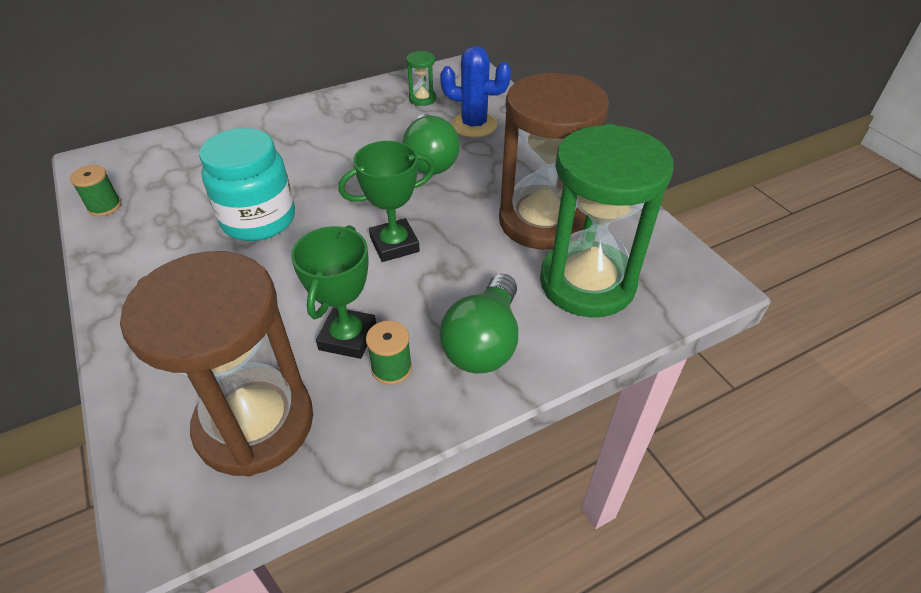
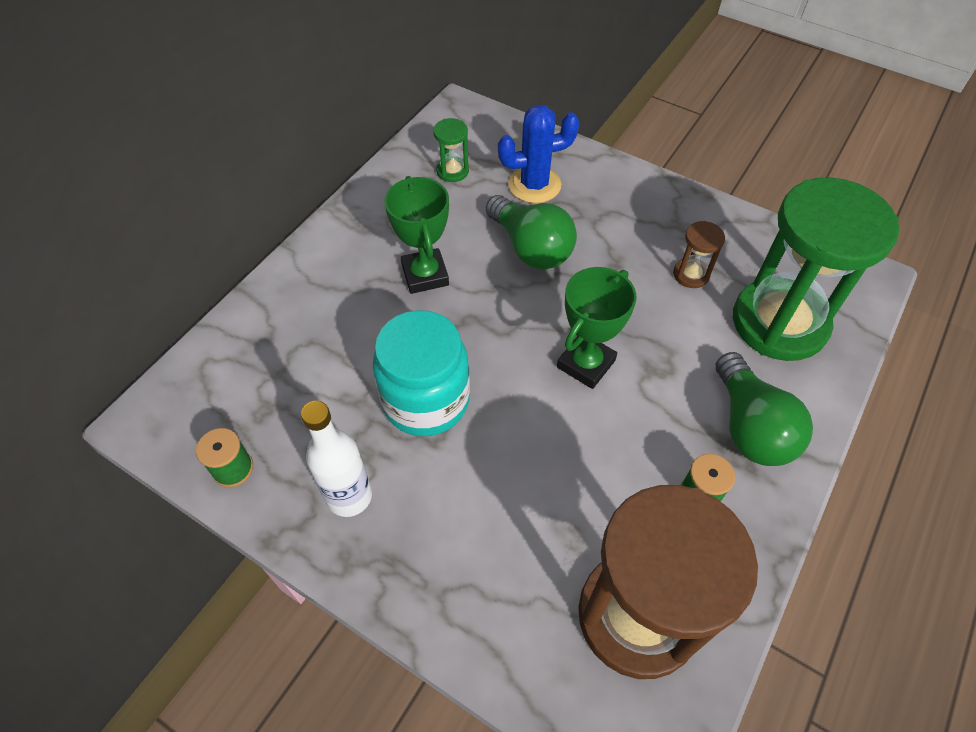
camera: 30 degrees left, 10 degrees up
(151, 252) = (349, 496): none -> white bottle
(348, 337) = (635, 485): green trophy -> green trophy (425, 275)
(541, 221) = (691, 274): brown hourglass -> brown hourglass, size x0.40

